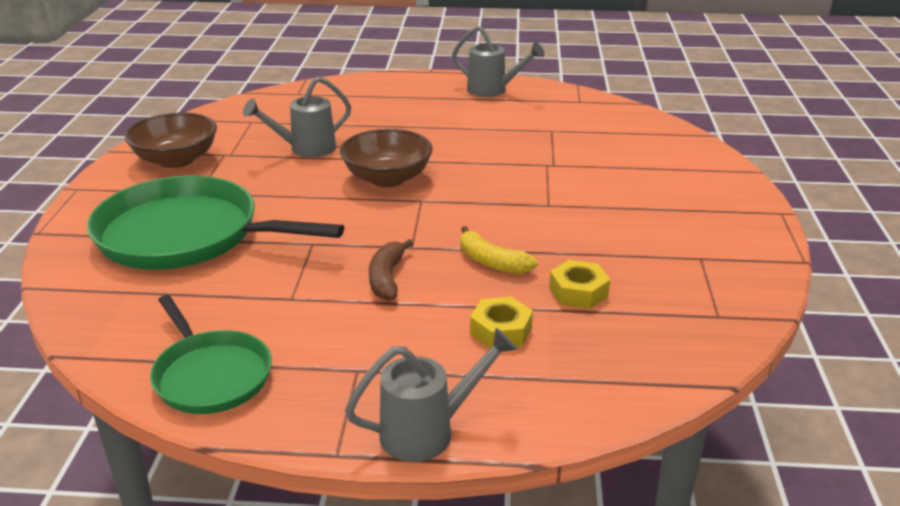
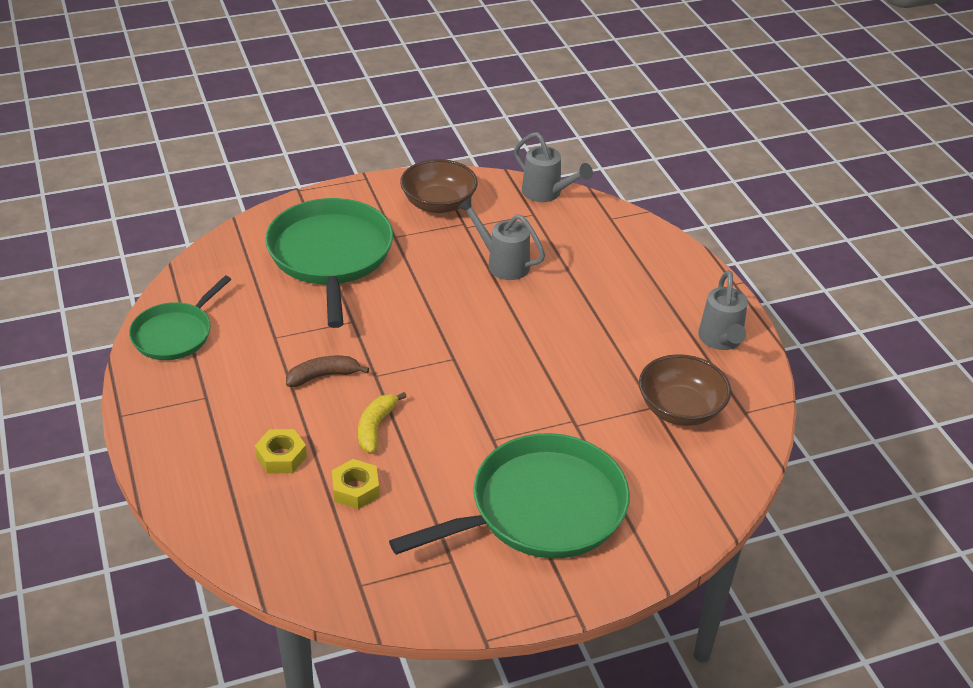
camera: 65 degrees right, 10 degrees up
(387, 178) = (480, 327): brown bowl -> brown bowl (680, 409)
(428, 431) = (155, 450): grey watering can -> grey watering can (547, 193)
(650, 202) = (540, 509): none -> green pan

